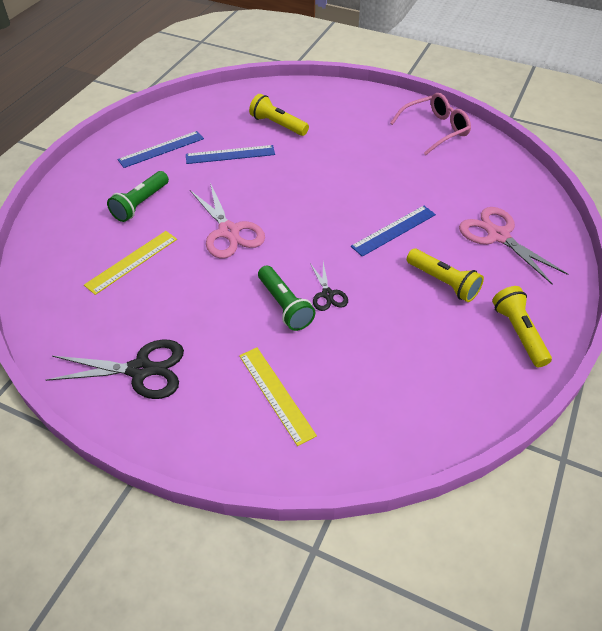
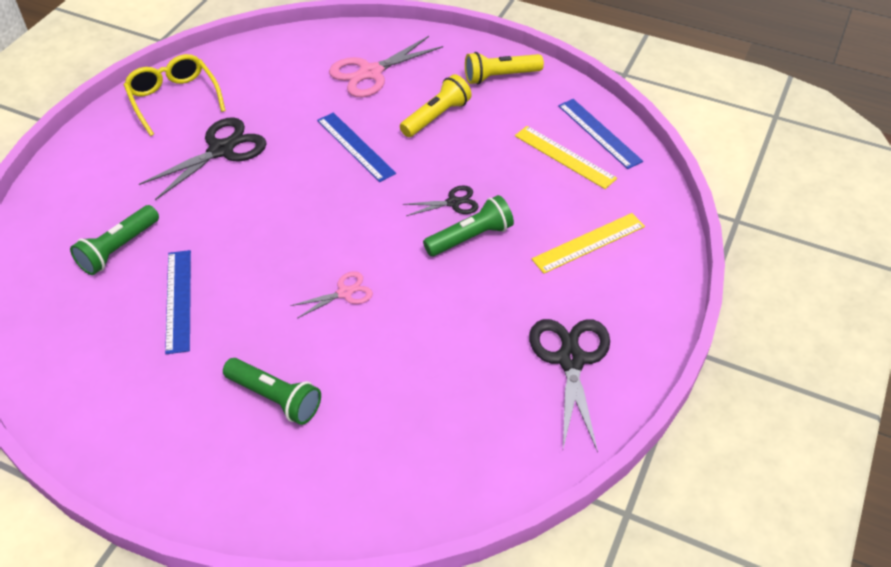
camera: 90 degrees left, 0 degrees up
(132, 262) = (395, 392): yellow ruler -> yellow ruler (564, 157)
(161, 149) = (144, 387): blue ruler -> blue ruler (599, 133)
(229, 232) = (345, 293): pink scissors -> pink scissors, size x0.55
(278, 125) = (119, 249): yellow flashlight -> green flashlight
(380, 158) = (221, 150): none -> black scissors
(435, 129) = (174, 99): pink glasses -> yellow glasses

